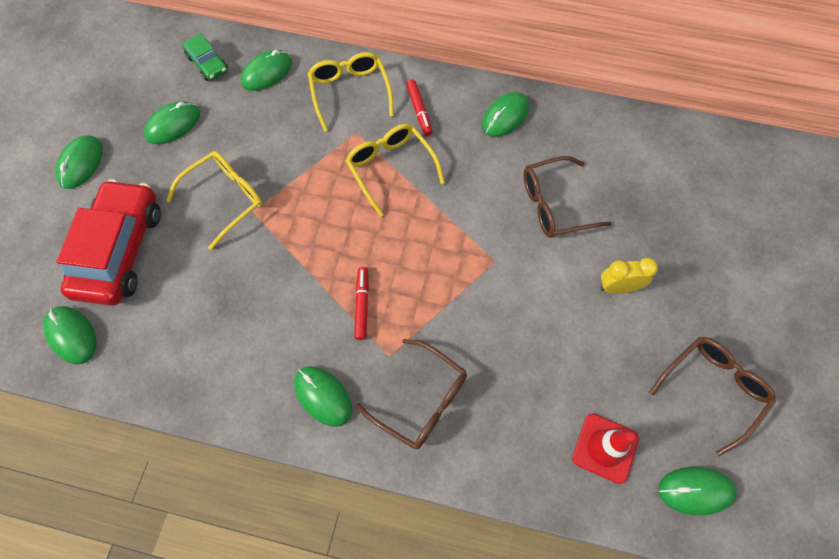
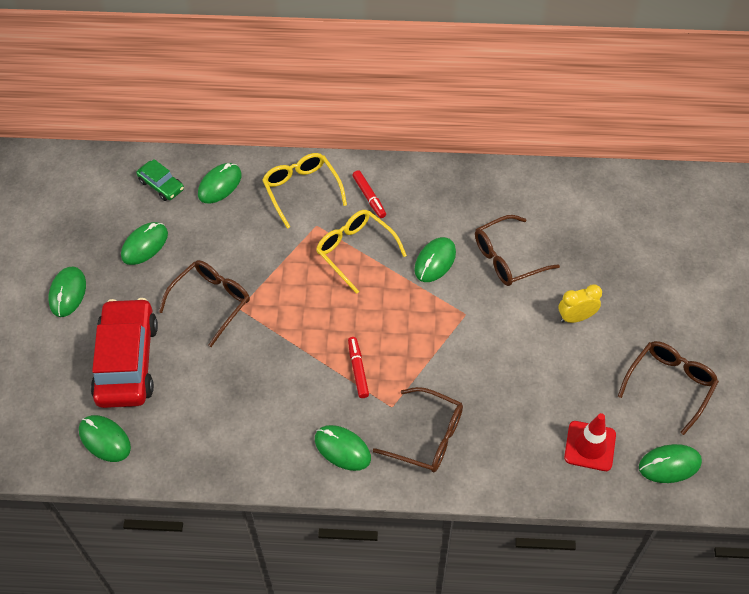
camera: 10 degrees left, 10 degrees down
(225, 199) = (211, 302): yellow glasses -> brown glasses
(505, 116) = (447, 190): green mouse -> green mouse (435, 261)

